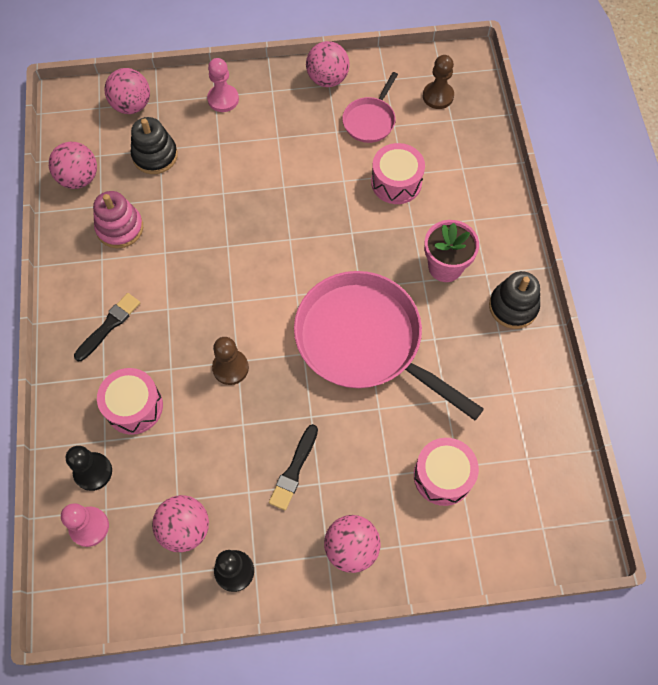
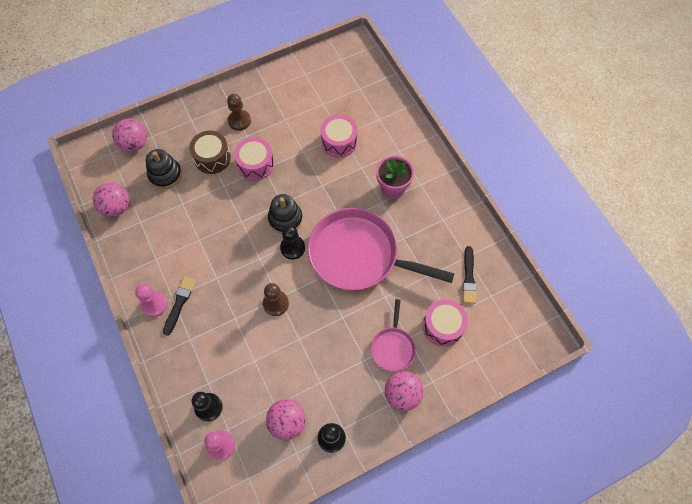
camera: 20 degrees left, 0 degrees up
(120, 228) = (160, 233): pink stacking toy -> none
(134, 407) = (219, 353): pink drum -> pink drum (255, 164)
(222, 152) = (212, 158): none -> brown drum
(223, 99) = (198, 120): pink pawn -> pink pawn (154, 304)
(280, 302) = (292, 248): none -> black pawn
(294, 470) = (345, 357): black brush -> black brush (469, 277)
(327, 79) = (265, 85): pink ball -> none
(370, 120) = (305, 105): pink pan -> pink pan (393, 347)
(438, 96) = (344, 75): brown pawn -> brown pawn (239, 121)
(513, 307) = (446, 200): black stacking toy -> black stacking toy (285, 219)

